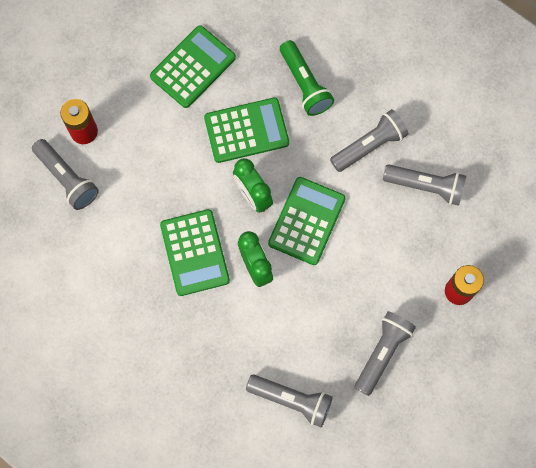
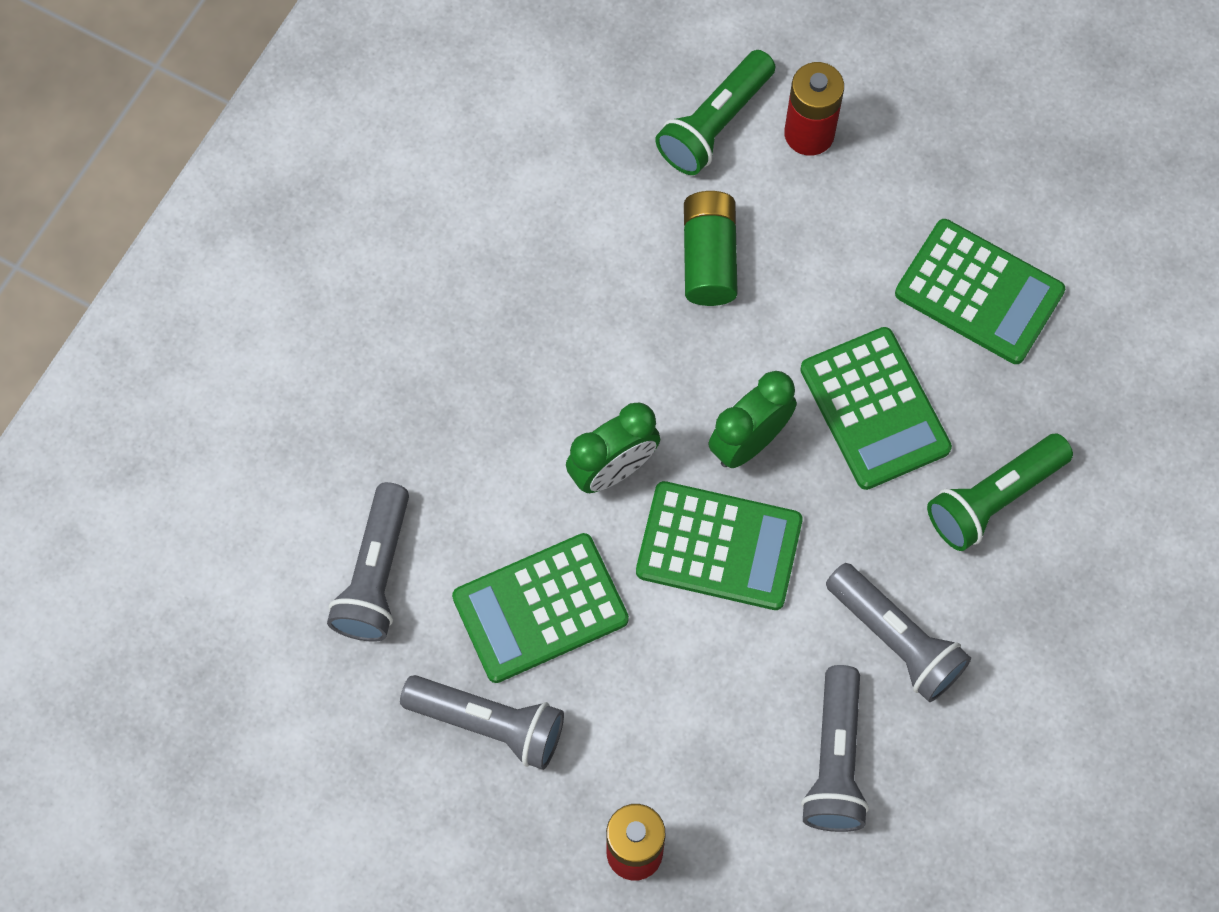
camera: 80 degrees right, 5 degrees down
(67, 178) = (715, 124): grey flashlight -> green flashlight
(145, 196) = (709, 258): none -> green battery
(195, 252) = (620, 360): green calculator -> green calculator (540, 608)

